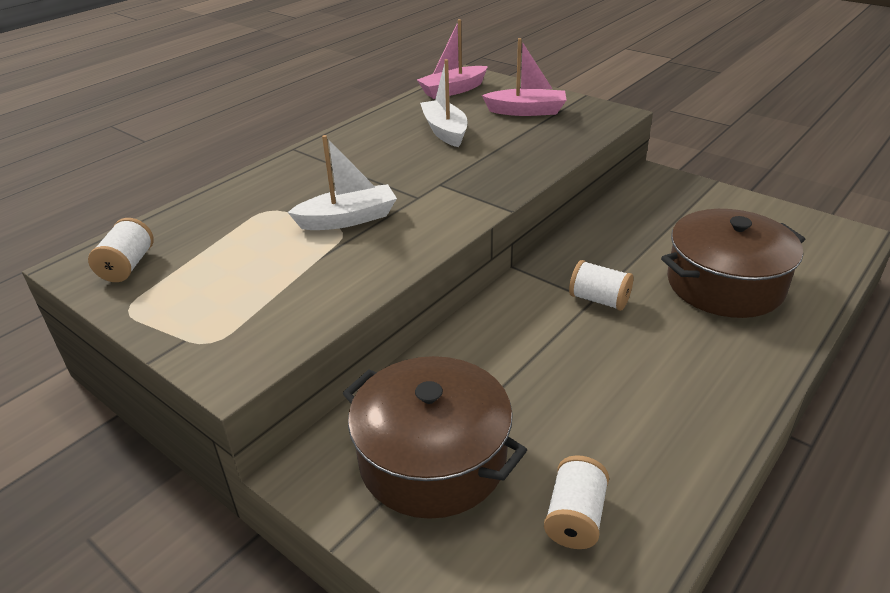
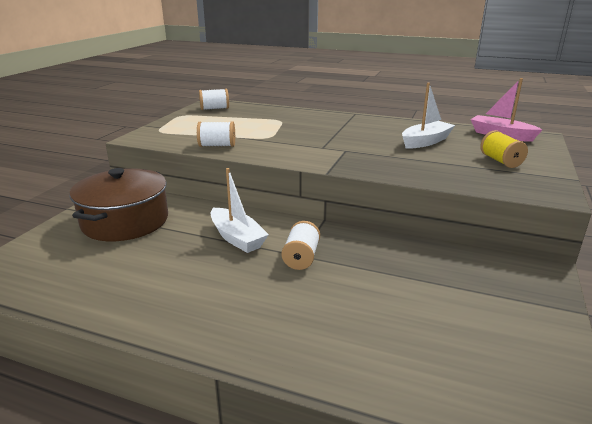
camera: 70 degrees right, 10 degrees down
(348, 219) = (282, 136): white boat -> white boat (237, 238)
(526, 111) = (500, 161): pink boat -> yellow spool
(575, 517) = (76, 269): white spool -> white spool (217, 145)
(724, 284) = (365, 322): brown pot -> none

